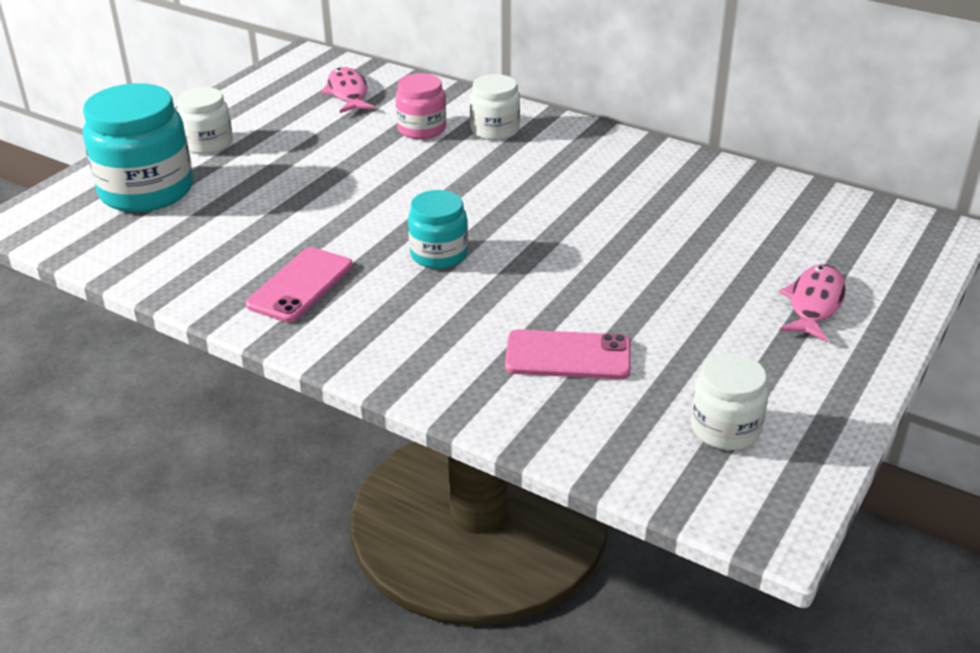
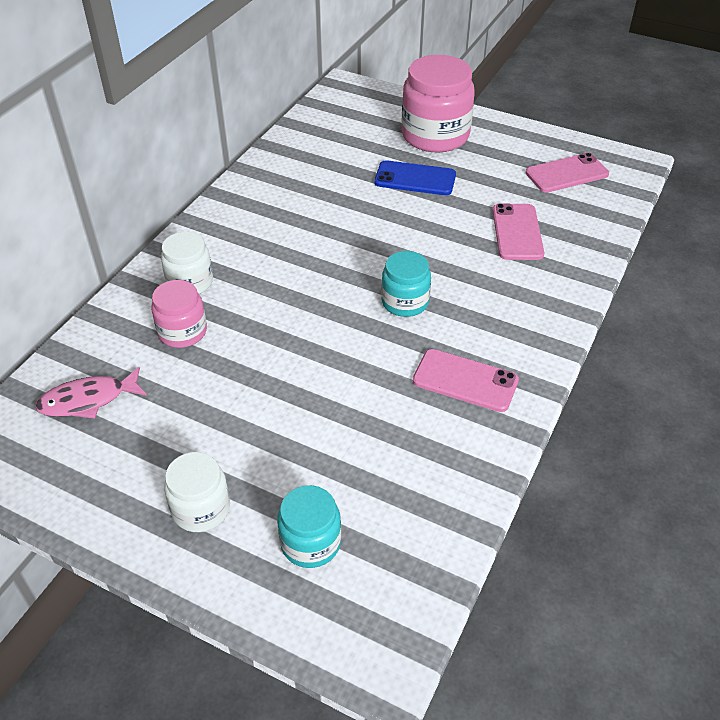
camera: 95 degrees left, 10 degrees up
(146, 191) = (310, 543): turquoise jar -> turquoise jar, size x0.56
(694, 278) = (415, 179): none -> blue phone
(725, 429) = (566, 173): white jar -> pink phone
(814, 303) = (435, 135): pink fish -> pink jar

